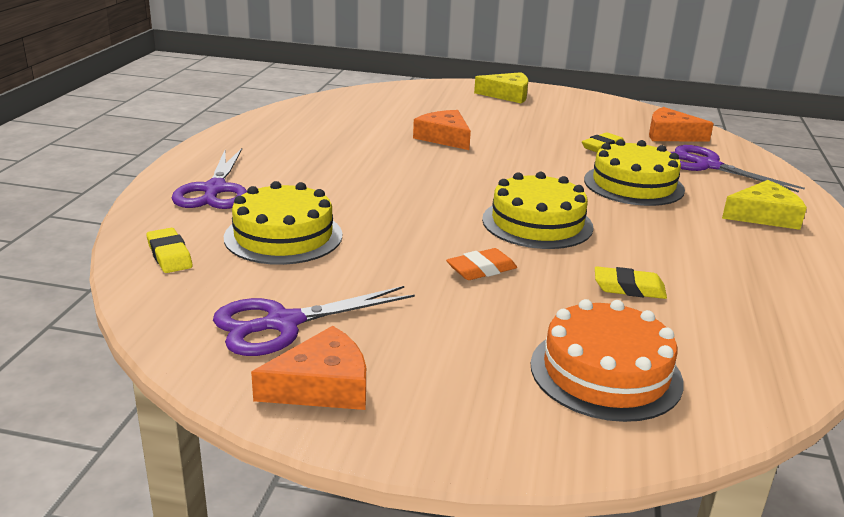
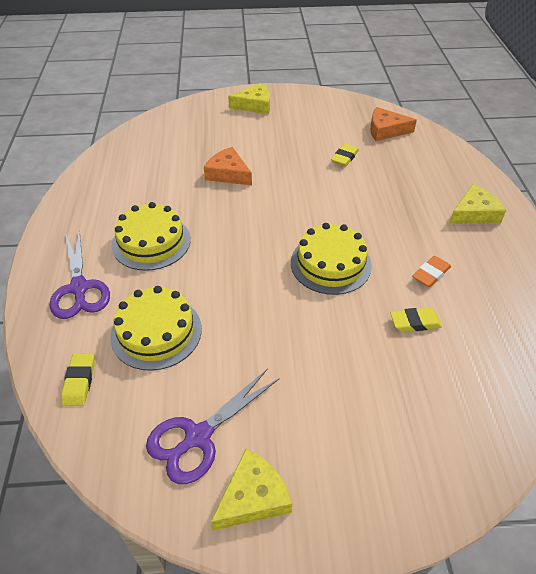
camera: 15 degrees left, 20 degrees up
(169, 255) = (79, 382): yellow eraser -> yellow eraser turned 45 degrees clockwise
(322, 386) = (253, 497): orange cheese -> yellow cheese
(481, 269) = (312, 330): orange eraser -> orange eraser (430, 274)
(605, 372) = (429, 419): orange cake -> none
(633, 185) = (380, 199): yellow cake -> yellow cake (151, 242)
(707, 166) = (421, 163): purple scissors -> none

